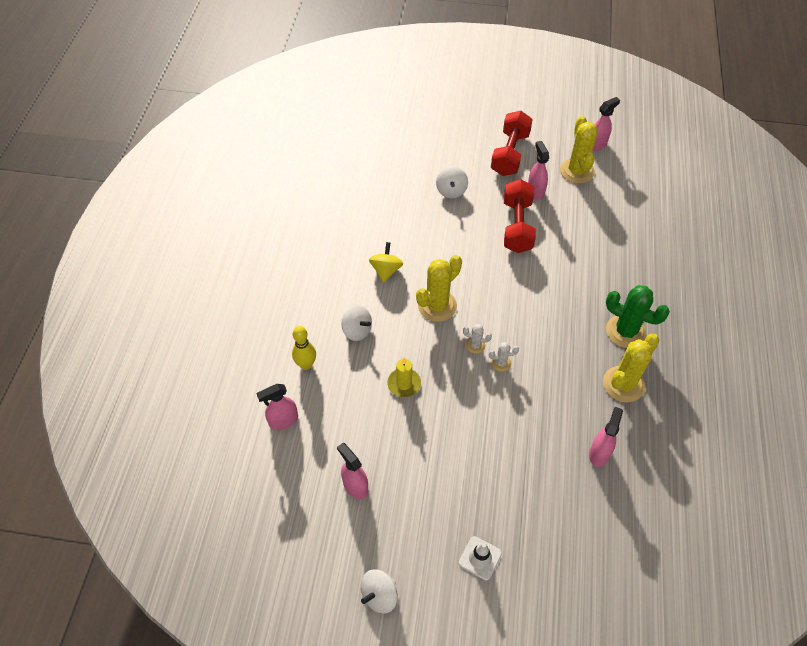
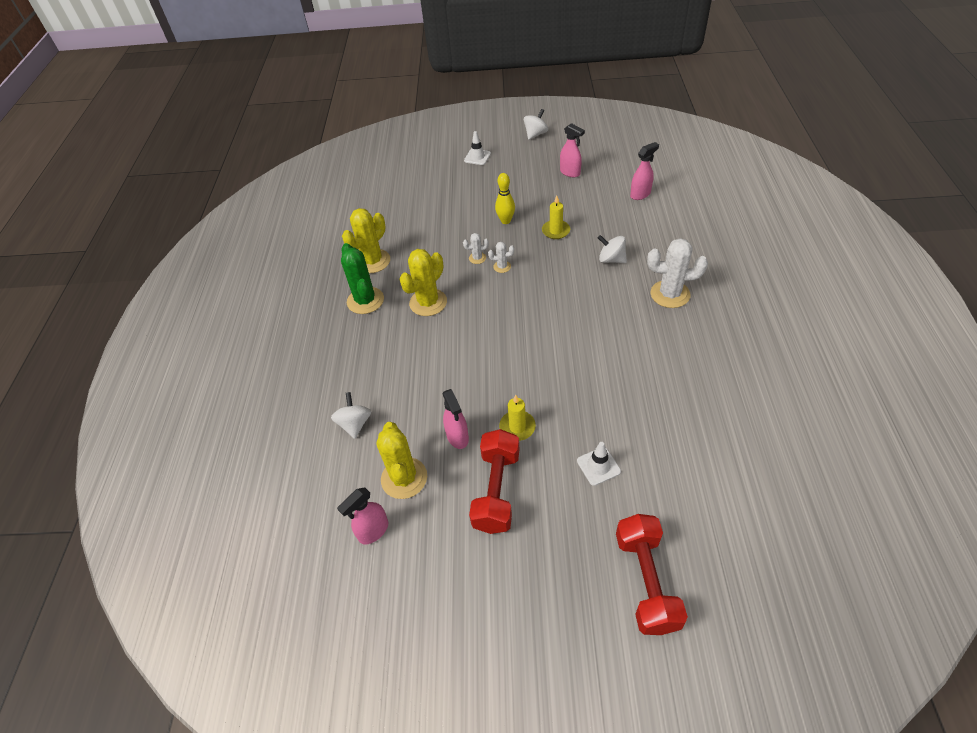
camera: 175 degrees right, 5 degrees down
(306, 364) = (642, 229): yellow bowling pin -> yellow bowling pin (505, 221)
(318, 279) = (670, 294): none -> white cactus
(386, 270) = (606, 313): yellow spinning top -> none
(435, 157) = (598, 466): none -> white traffic cone
(437, 306) = (544, 291): yellow cactus -> yellow cactus (428, 302)
(451, 191) = (563, 418): white spinning top -> white spinning top (355, 424)
(488, 190) = (517, 427): none -> yellow candle
(517, 226) = (476, 386): red dumbbell -> red dumbbell (646, 581)
(599, 453) = (397, 217): pink spray bottle -> none
(625, 331) = (365, 300): green cactus -> green cactus turned 45 degrees clockwise

